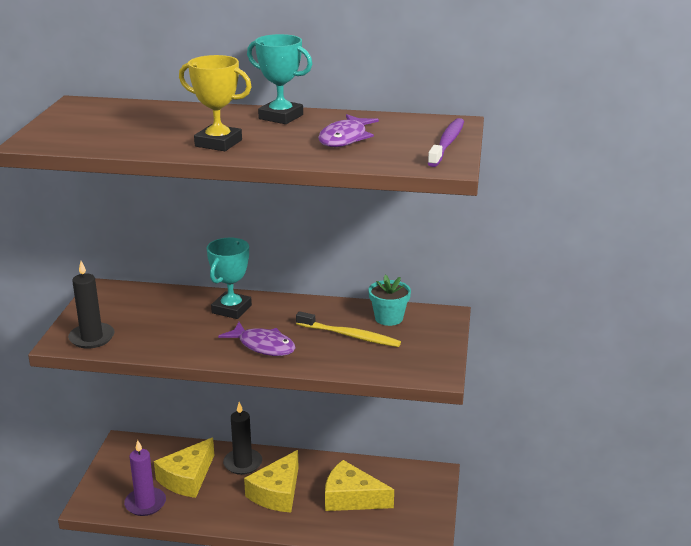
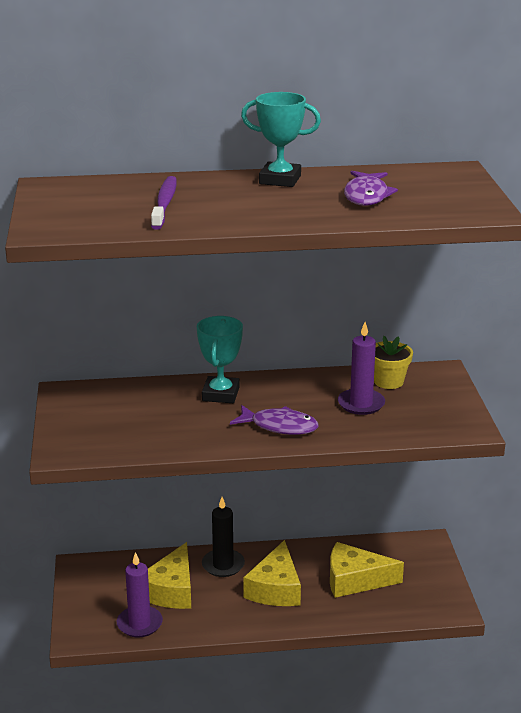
camera: 15 degrees left, 0 degrees up
(92, 338) = (89, 444): black candle -> none
(218, 143) = (243, 213): yellow trophy -> none
(350, 335) = (361, 404): yellow toothbrush -> purple candle
(389, 318) = (388, 381): turquoise flower pot -> yellow flower pot
(447, 143) = (470, 191): purple toothbrush -> purple toothbrush (164, 203)

